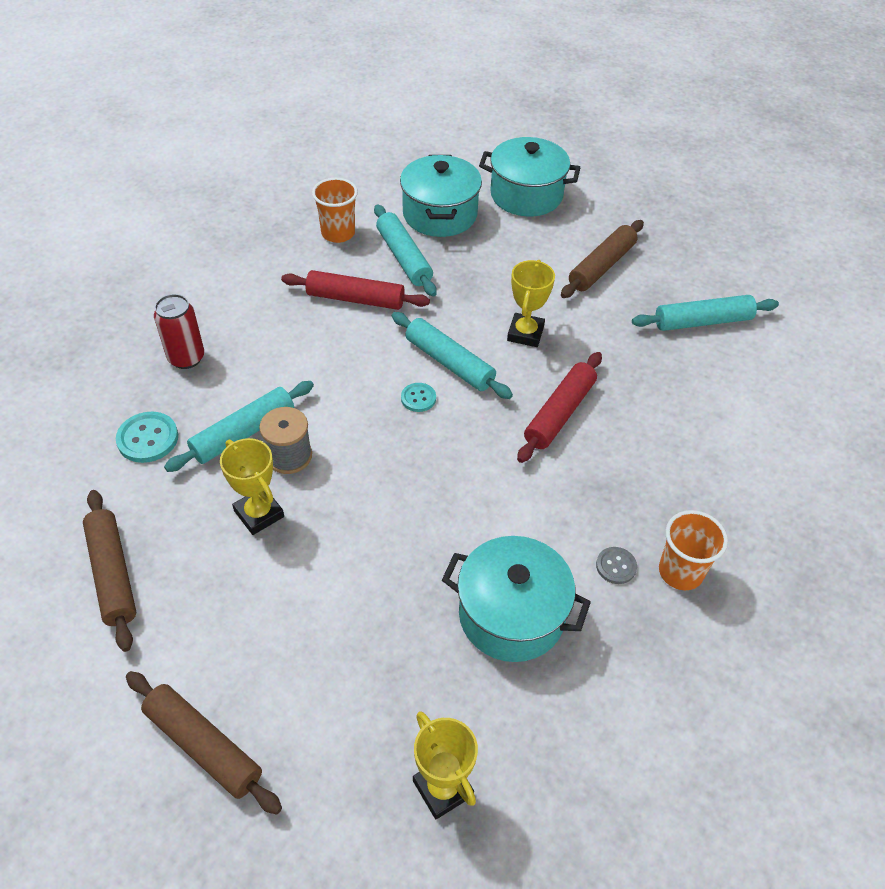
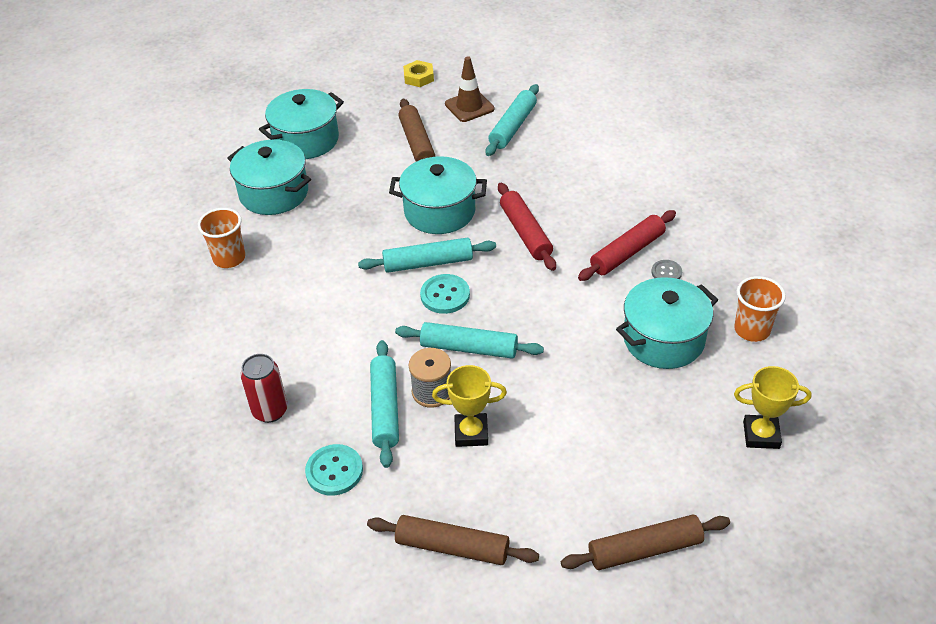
camera: 50 degrees left, 5 degrees down
(355, 299) = (312, 282): red rolling pin -> red rolling pin (627, 252)
(404, 257) = (298, 235): turquoise rolling pin -> turquoise rolling pin (469, 348)
(418, 398) = (445, 295): turquoise button -> turquoise button, size x1.62
(525, 333) = (440, 211): yellow trophy -> turquoise pot
(680, 572) = (693, 247): orange cup -> orange cup (752, 330)
(694, 217) = (418, 77): none -> yellow nut
(694, 274) = (469, 106): none -> brown traffic cone

